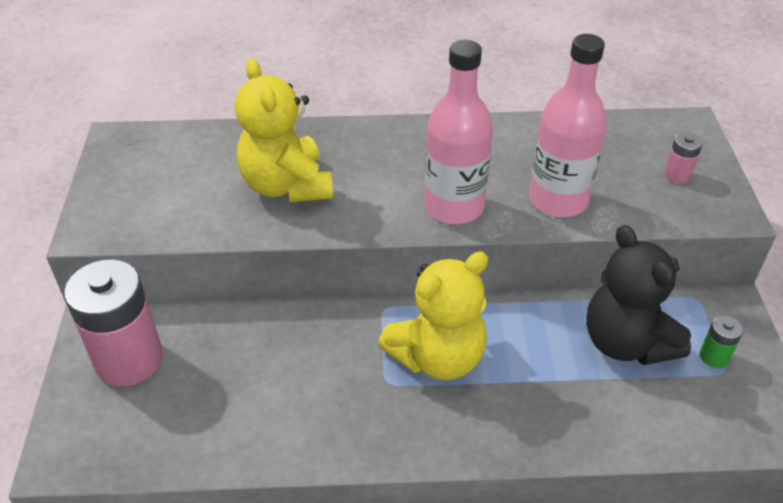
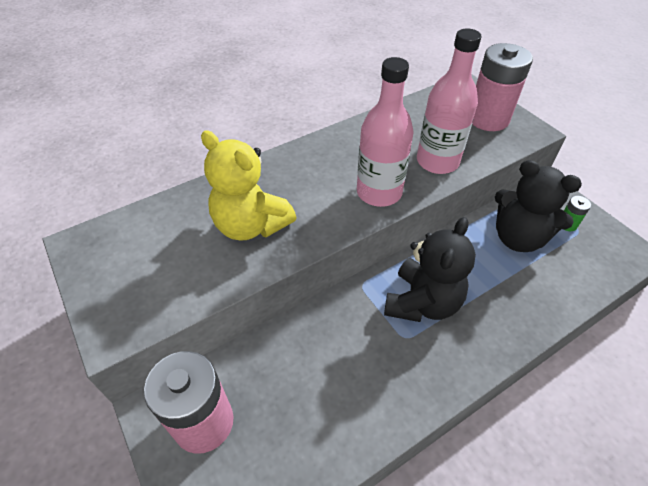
camera: 30 degrees left, 5 degrees up
(437, 357) = (422, 302): yellow teddy bear -> black teddy bear
(677, 175) = (488, 119): pink battery -> pink battery, size x2.32

